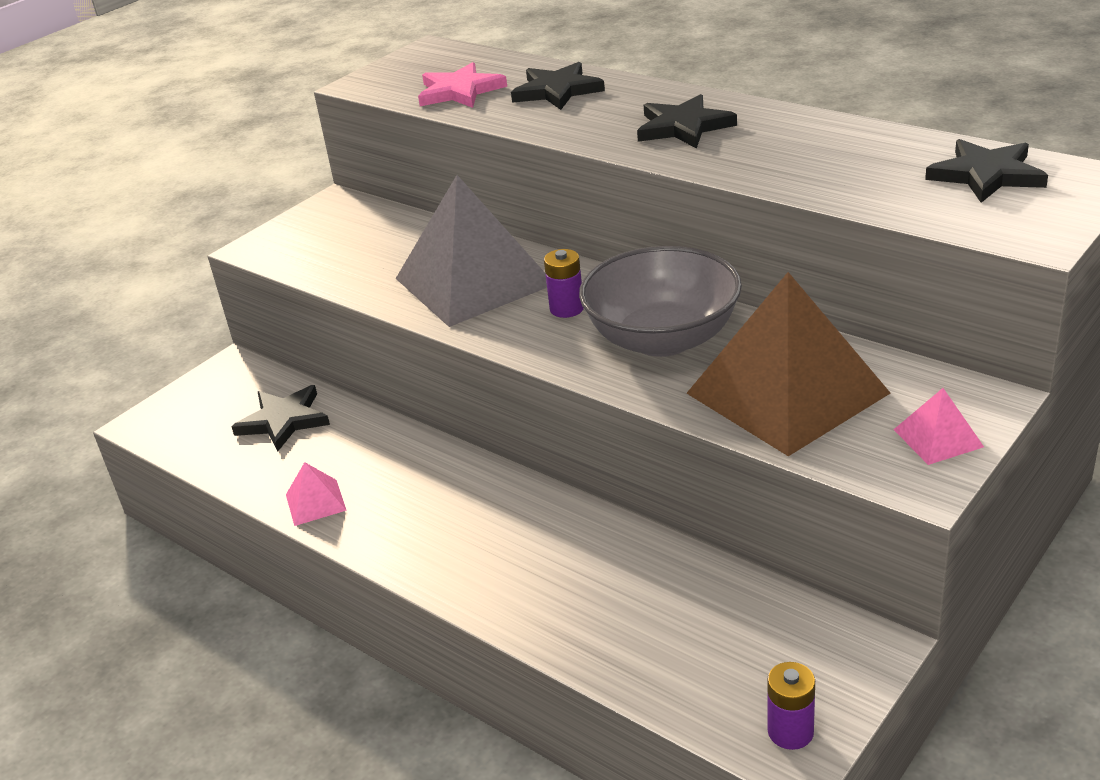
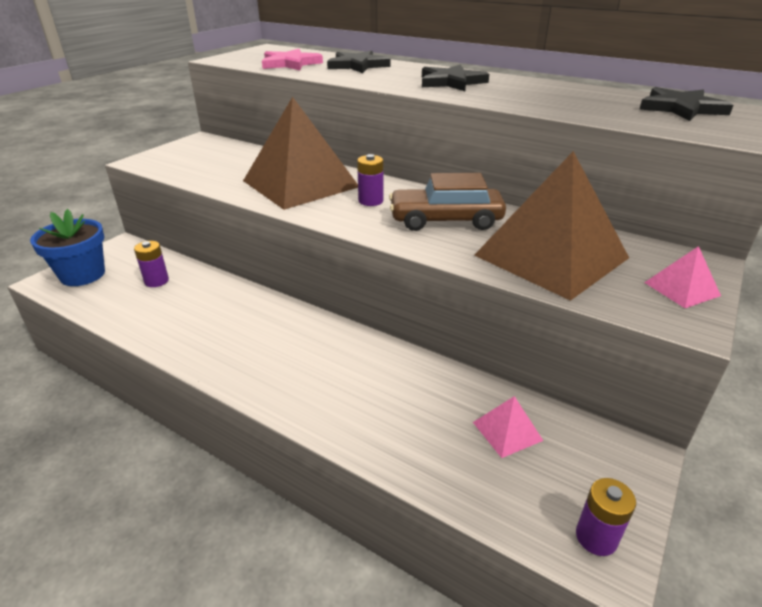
camera: 10 degrees left, 0 degrees up
(186, 413) = (82, 275): none -> blue flower pot
(284, 420) = (156, 281): black star -> purple battery
(315, 502) = (176, 338): pink pyramid -> pink pyramid (507, 431)
(474, 281) = (300, 183): grey pyramid -> brown pyramid
(662, 339) = (445, 220): grey bowl -> brown car

